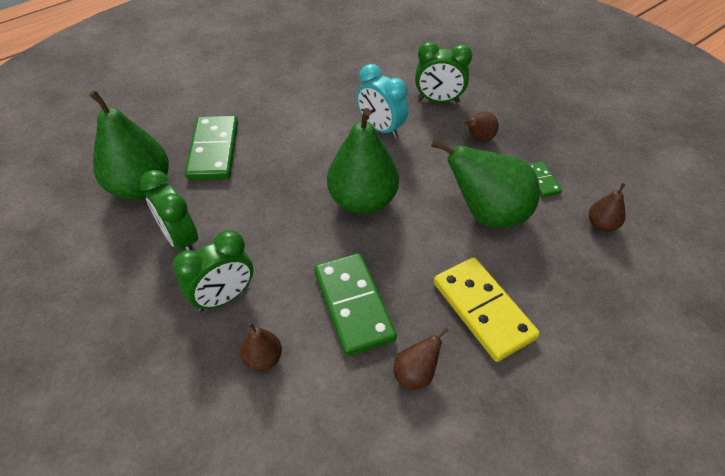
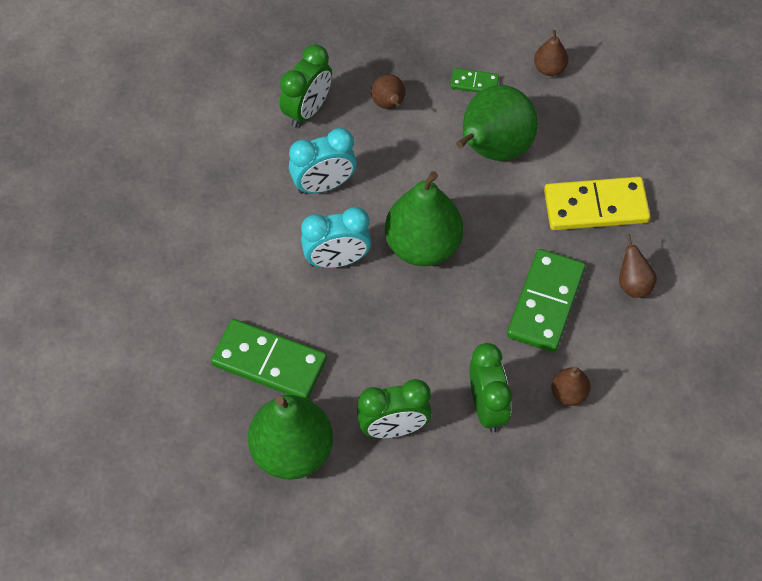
camera: 65 degrees left, 10 degrees up
(320, 156) = (337, 260): none -> turquoise clock
(354, 305) = (545, 303): green domino -> green domino turned 75 degrees counterclockwise

